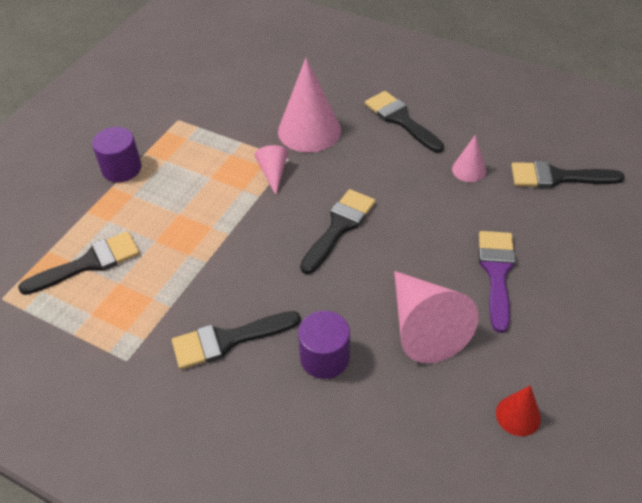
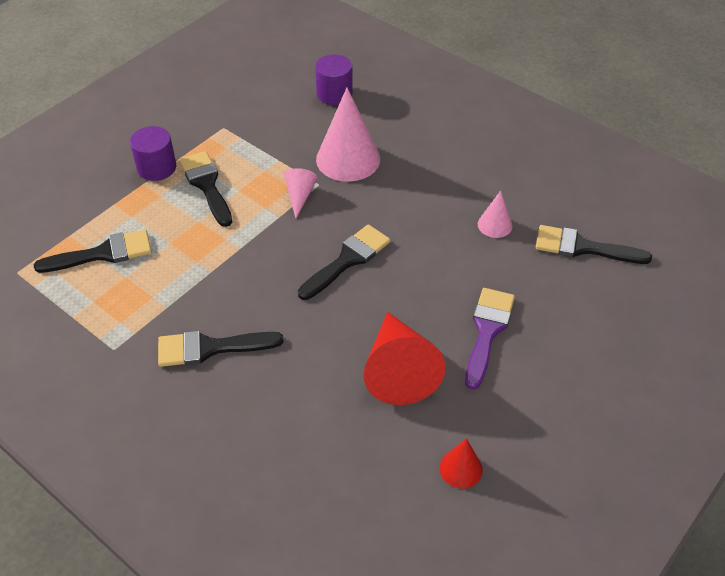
camera: 10 degrees right, 0 degrees up
(324, 357) = (295, 381): purple cylinder -> purple cylinder (334, 94)
(400, 120) = (443, 162): black brush -> black brush (206, 185)
(423, 326) = (398, 369): pink cone -> red cone

